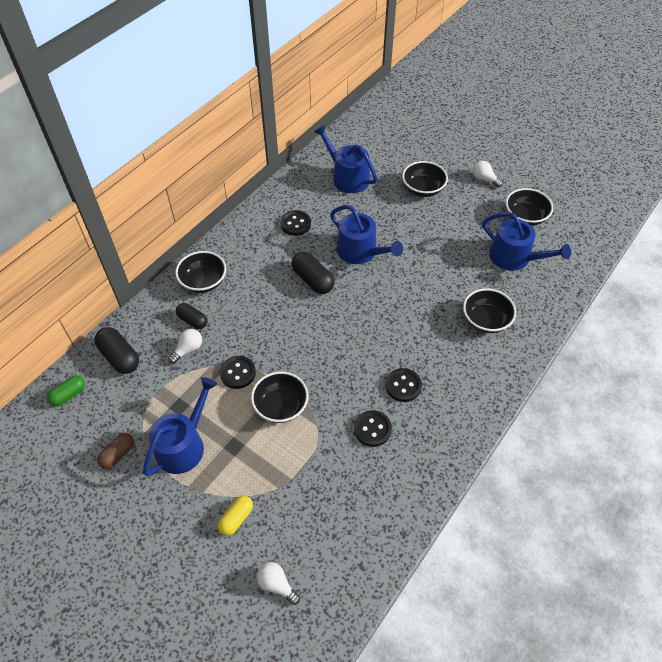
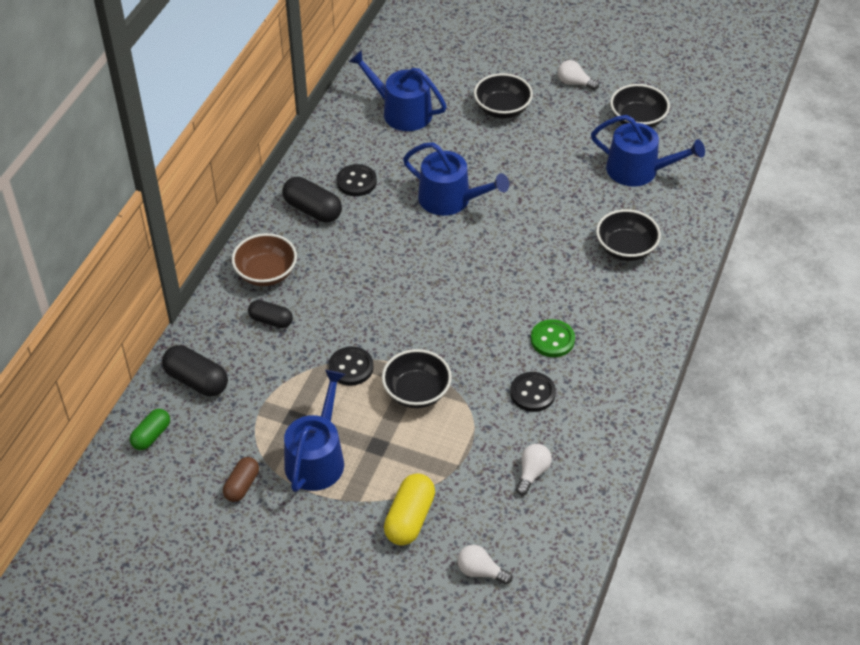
camera: 15 degrees left, 5 degrees down
(188, 349) = (279, 354): white light bulb -> white light bulb (532, 473)
(203, 282) = (266, 273): black bowl -> brown bowl
(236, 518) = (409, 518): yellow capsule -> yellow capsule, size x1.53
(313, 280) = (403, 244): black capsule -> black capsule (312, 210)
(403, 386) = (552, 340): black button -> green button

